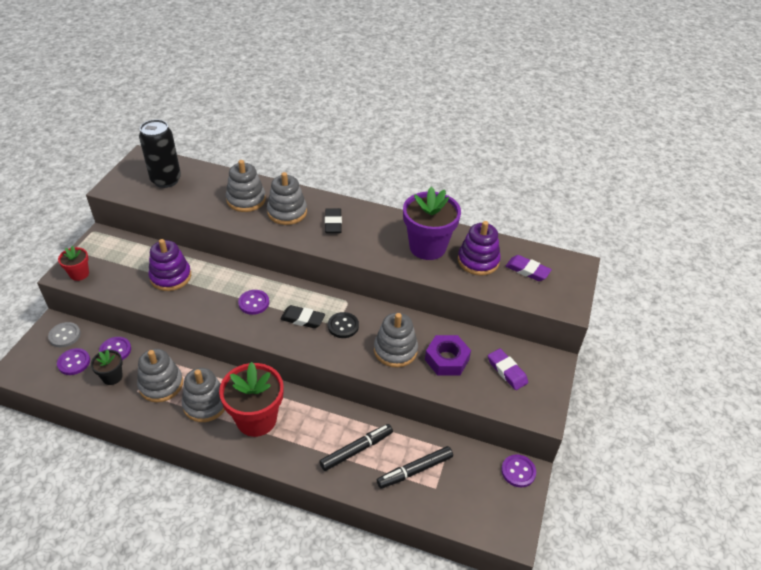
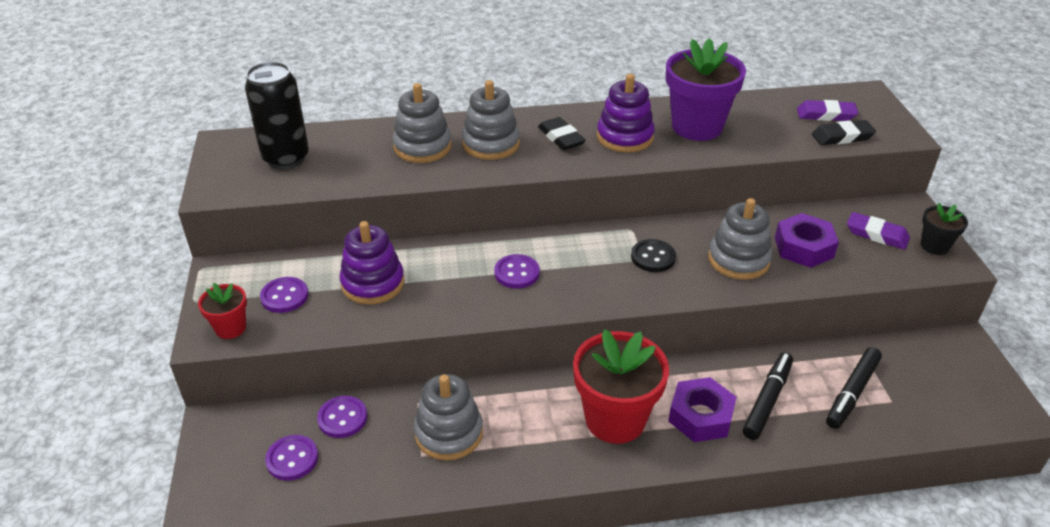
camera: 25 degrees left, 5 degrees down
(65, 335) = (246, 430): grey button -> none
(112, 377) = (368, 453): black flower pot -> black flower pot (934, 246)
(205, 404) = (531, 430): grey stacking toy -> none
(303, 319) = (597, 268): black eraser -> black eraser (842, 137)
(307, 441) = (700, 416): none -> purple nut
(478, 261) = (765, 122): purple stacking toy -> purple stacking toy (625, 137)
(518, 471) = (955, 345): purple button -> purple button (284, 296)

